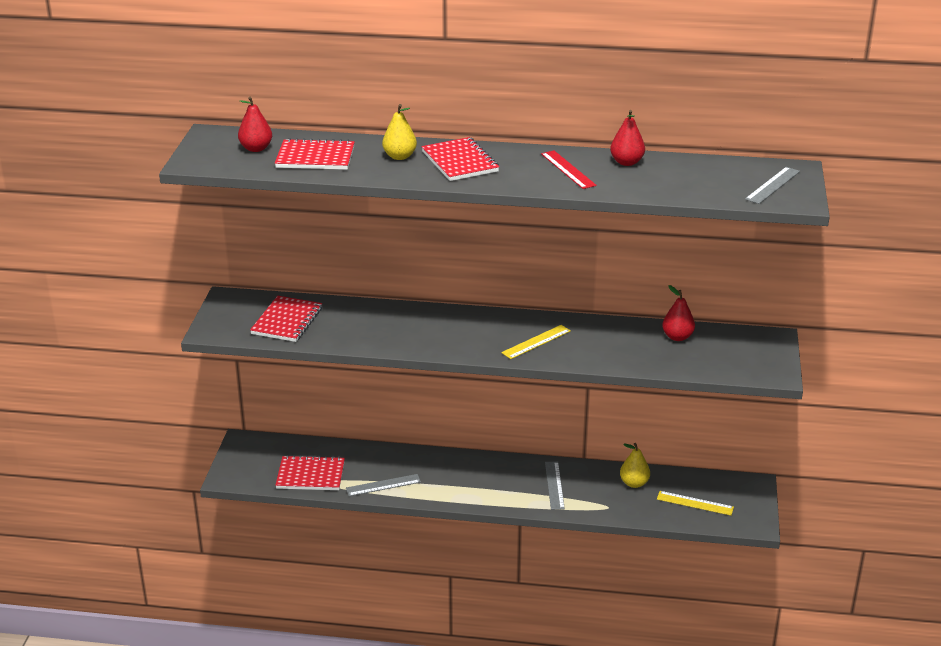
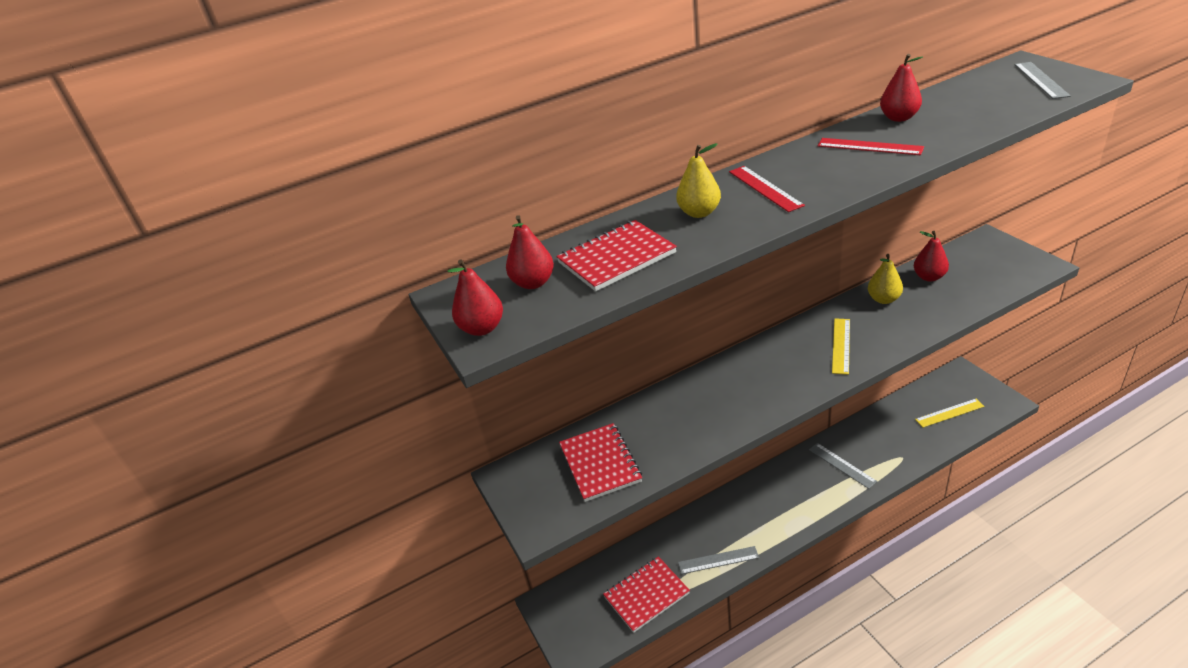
camera: 30 degrees left, 5 degrees up
(199, 157) = (482, 328): none -> red pear
(383, 485) = (718, 560): grey ruler -> grey ruler turned 45 degrees clockwise
(460, 162) = (765, 188): red notebook -> red ruler
(634, 483) = (890, 424): yellow pear -> yellow pear (883, 299)

